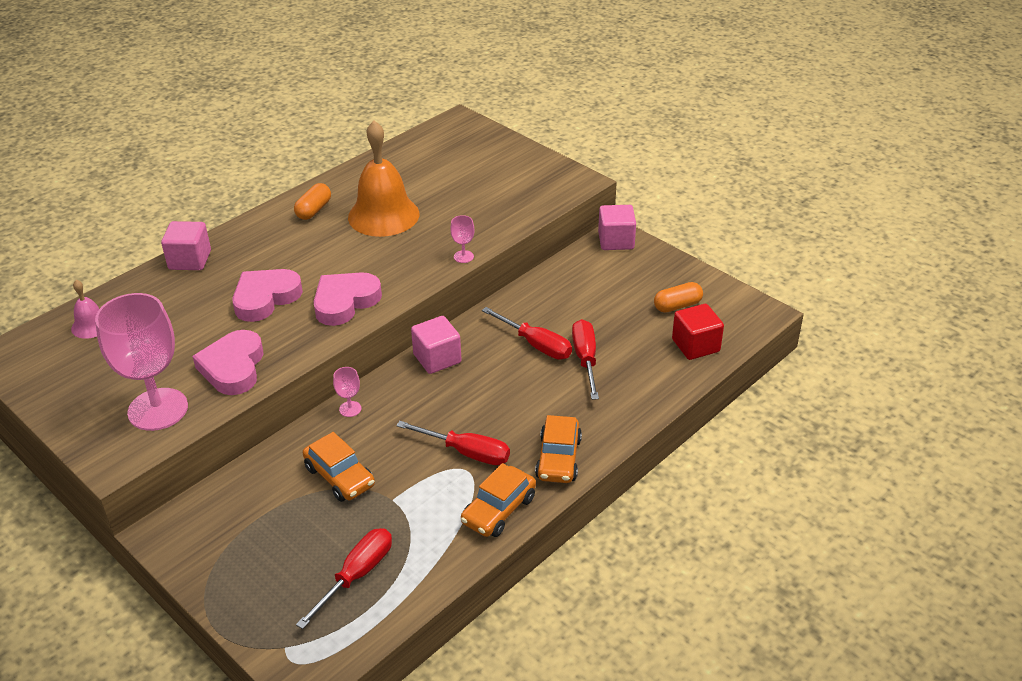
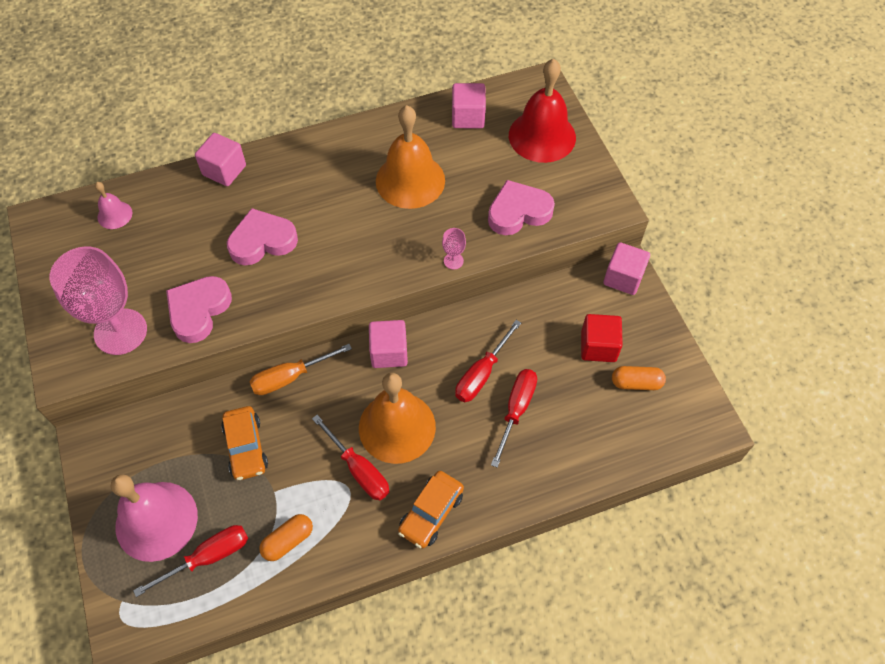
camera: 25 degrees right, 20 degrees up
(281, 568) = (156, 520): none -> pink bell
(314, 210) = (354, 150): orange capsule -> orange capsule (288, 541)
(345, 302) = (324, 273): pink heart -> pink heart (518, 212)
(350, 409) = (290, 377): pink goblet -> orange screwdriver
(408, 159) = (468, 117): none -> pink cube
(482, 409) = (397, 427): none -> orange bell
(484, 154) = (542, 136): none -> red bell
(499, 510) = (352, 545): orange car -> none
(536, 345) = (481, 374): red screwdriver -> red screwdriver turned 60 degrees clockwise
(695, 345) = (625, 439): red cube -> red cube (598, 346)

